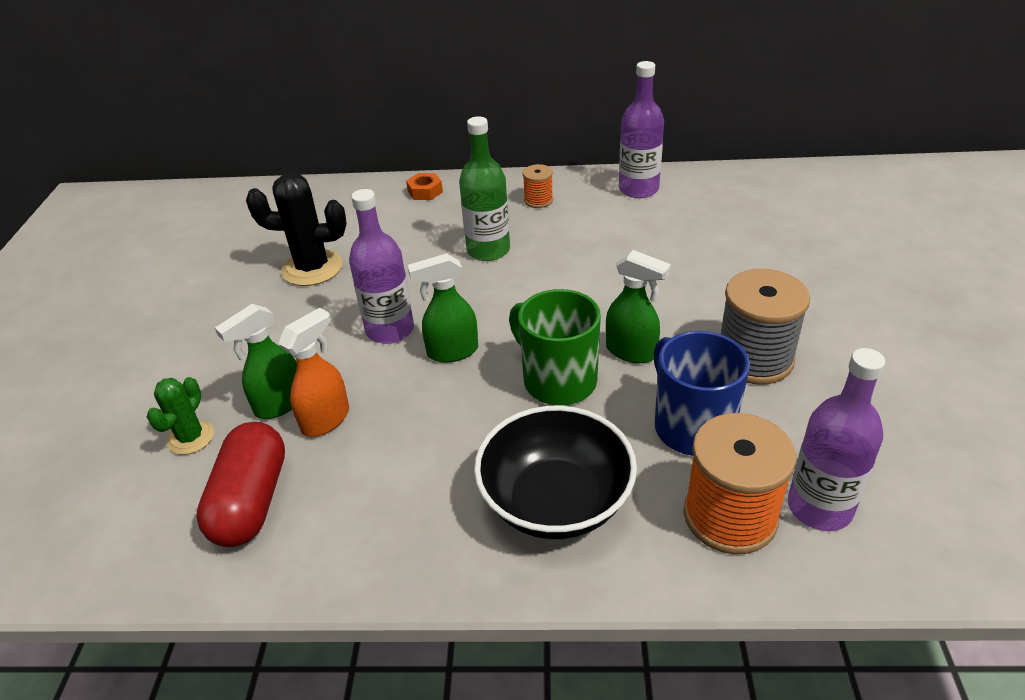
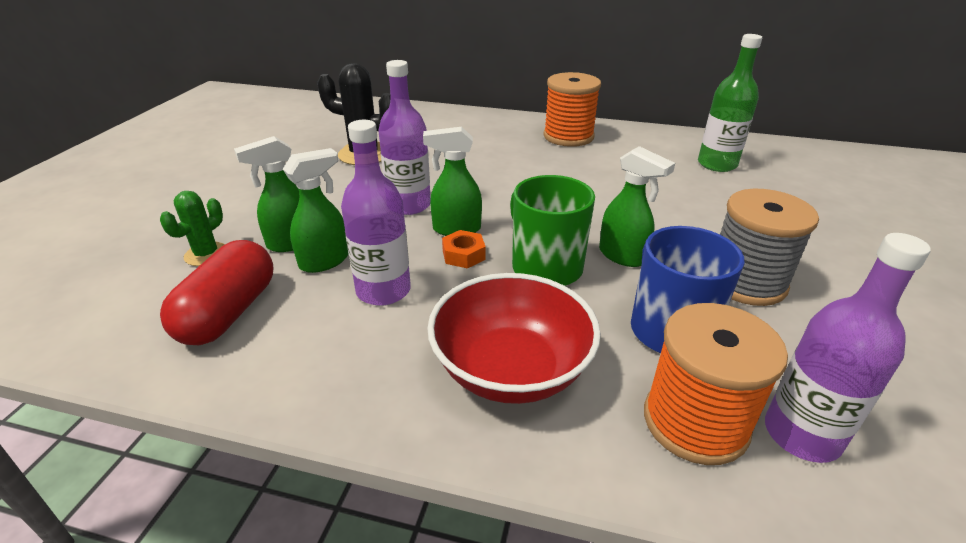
camera: 10 degrees right, 5 degrees down
(326, 419) = (325, 261): orange spray bottle -> green spray bottle
(425, 191) = (476, 119): orange nut -> orange nut (463, 255)
(488, 250) = (514, 163): green bottle -> green bottle (717, 164)
(538, 200) = (568, 136): orange spool -> orange spool, size x1.98
(555, 501) = (511, 369): black bowl -> red bowl
(638, 189) = (658, 140): purple bottle -> purple bottle (383, 290)

